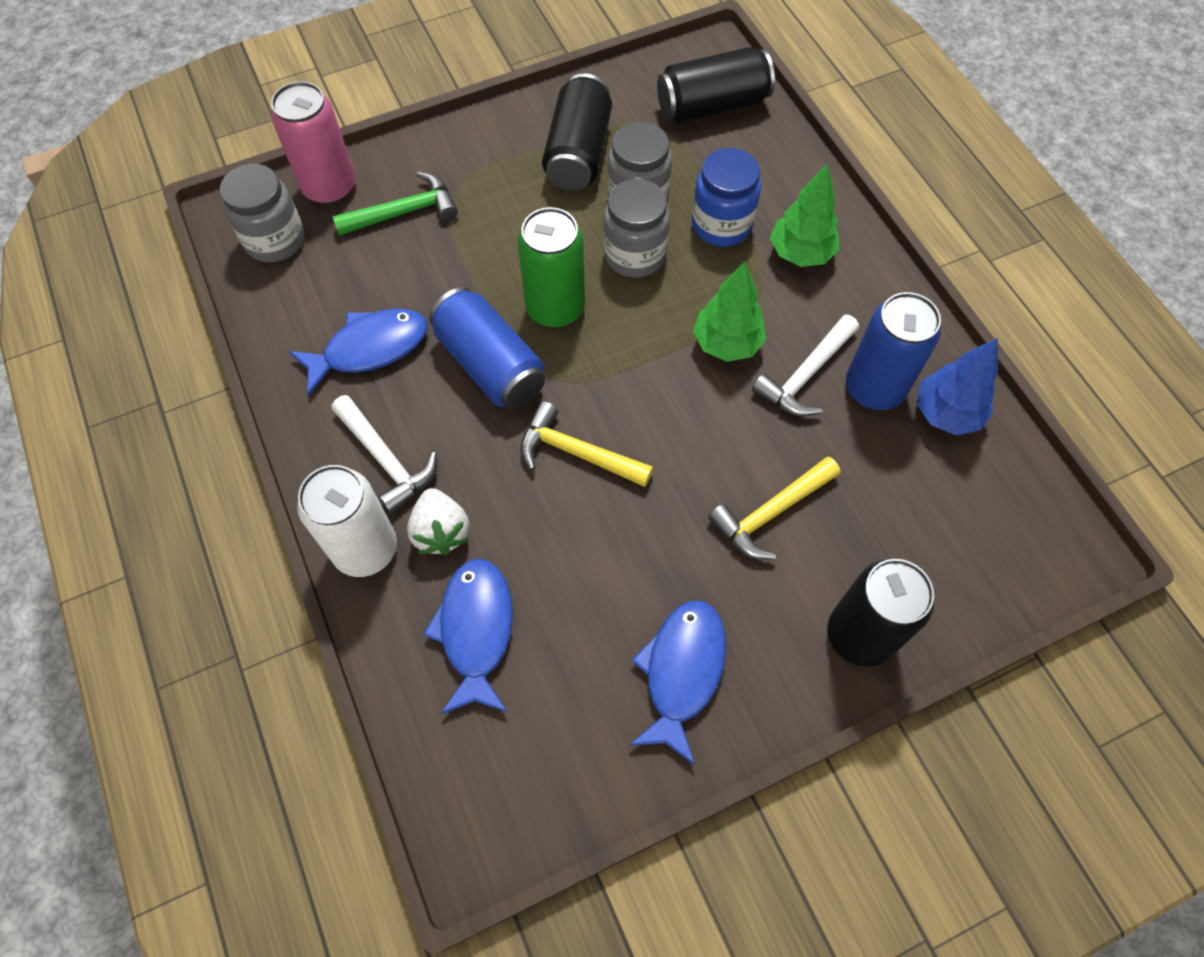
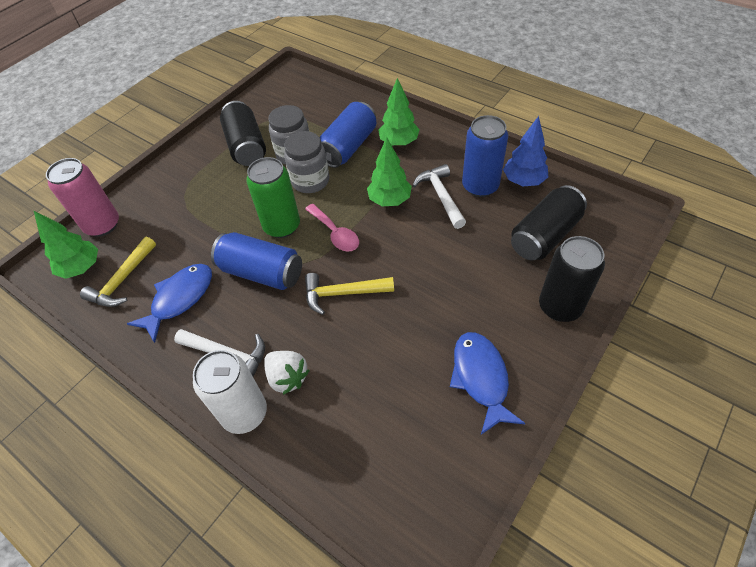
camera: 25 degrees left, 10 degrees down
(275, 240) = (81, 268): grey jar -> green tree
(404, 212) = (159, 218): green hammer -> none
(476, 630) = (345, 422): blue fish -> none
(620, 357) = (335, 233): none -> pink spoon
(712, 106) = (306, 96): black can -> black can (544, 236)
(721, 225) = (348, 147): blue jar -> blue can
(771, 512) = (470, 270): yellow hammer -> yellow hammer (122, 280)
(805, 375) = (441, 196): white hammer -> white hammer turned 150 degrees clockwise

